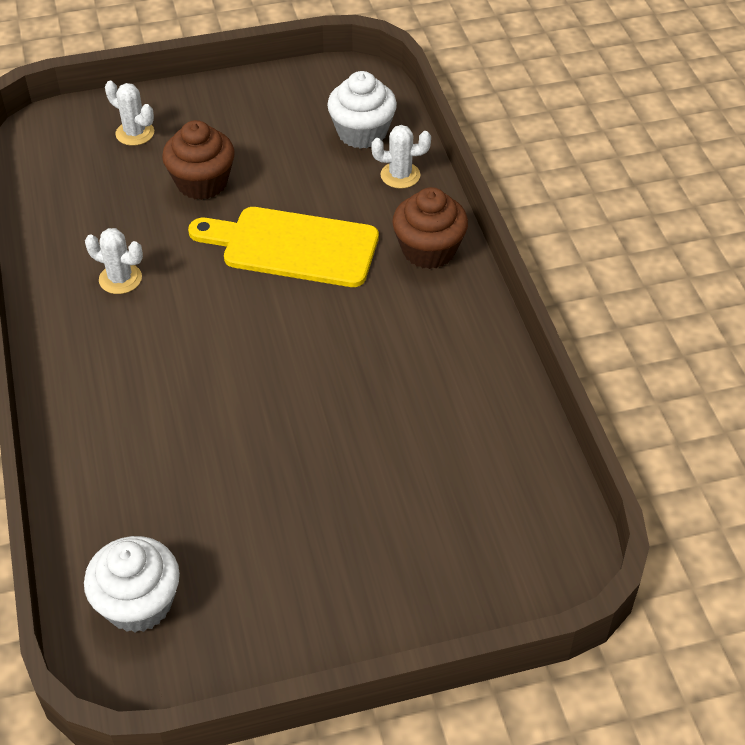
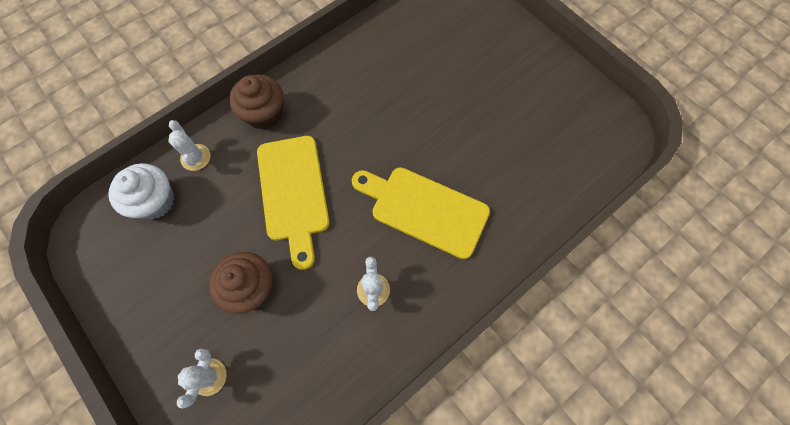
camera: 115 degrees left, 20 degrees up
(138, 603) = (586, 145): white cupcake -> none
(181, 362) = (424, 209): none -> yellow cutting board

